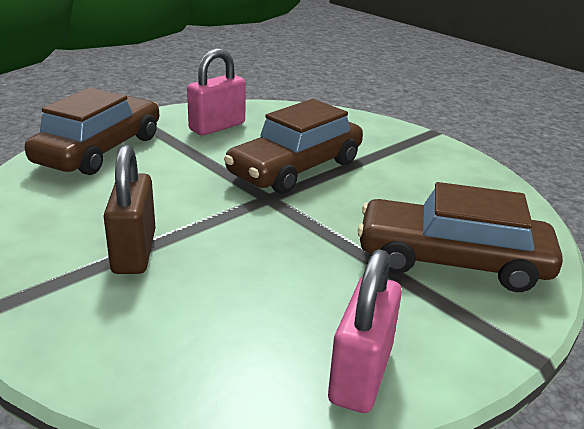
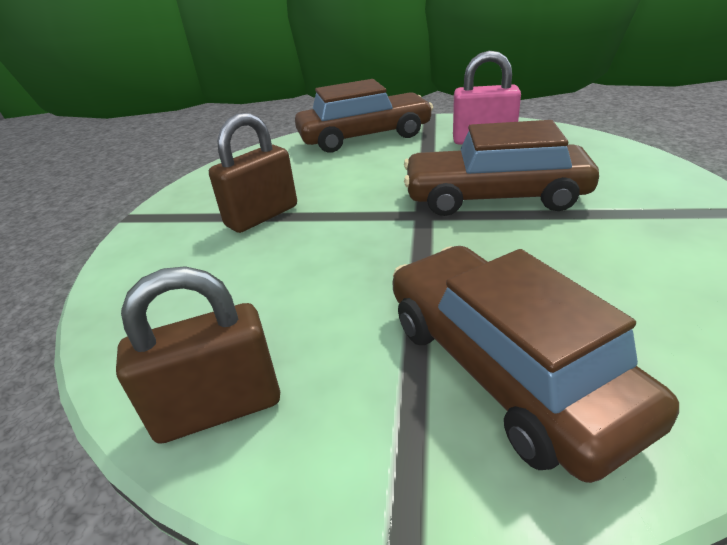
camera: 55 degrees right, 5 degrees up
(361, 374) = (218, 408): pink padlock -> brown padlock

